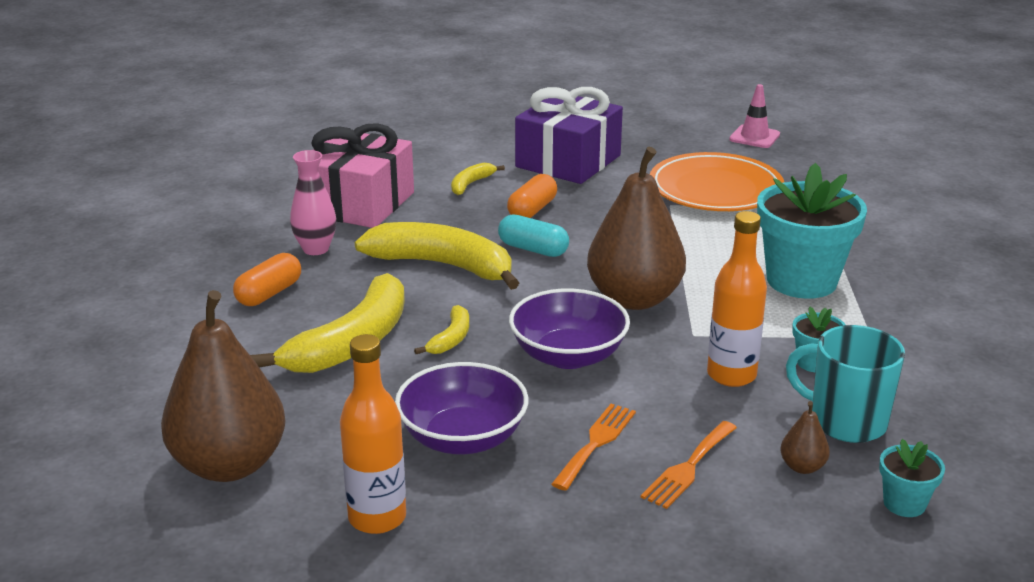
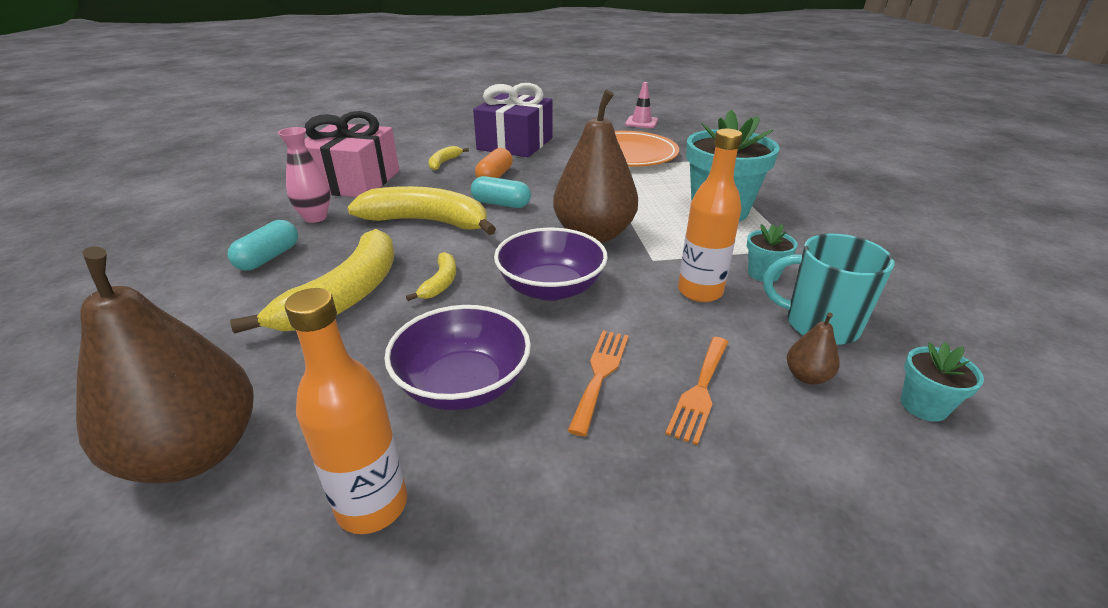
camera: 10 degrees left, 5 degrees up
(269, 293) = (268, 257): orange capsule -> turquoise capsule

